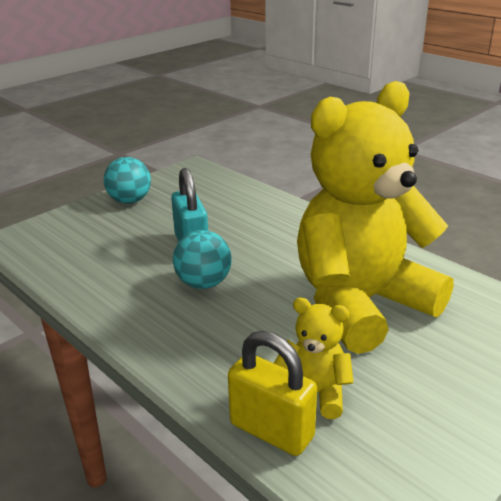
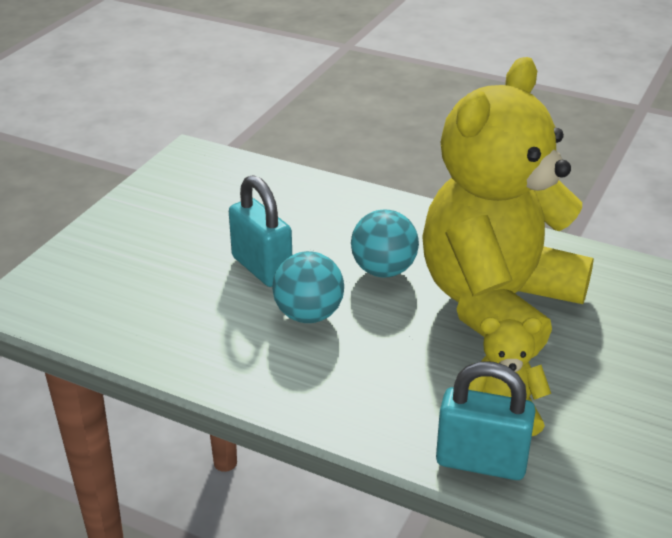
camera: 20 degrees left, 5 degrees up
(130, 201) = (138, 219): turquoise ball -> turquoise ball (383, 270)
(271, 430) = (481, 462): yellow padlock -> turquoise padlock

